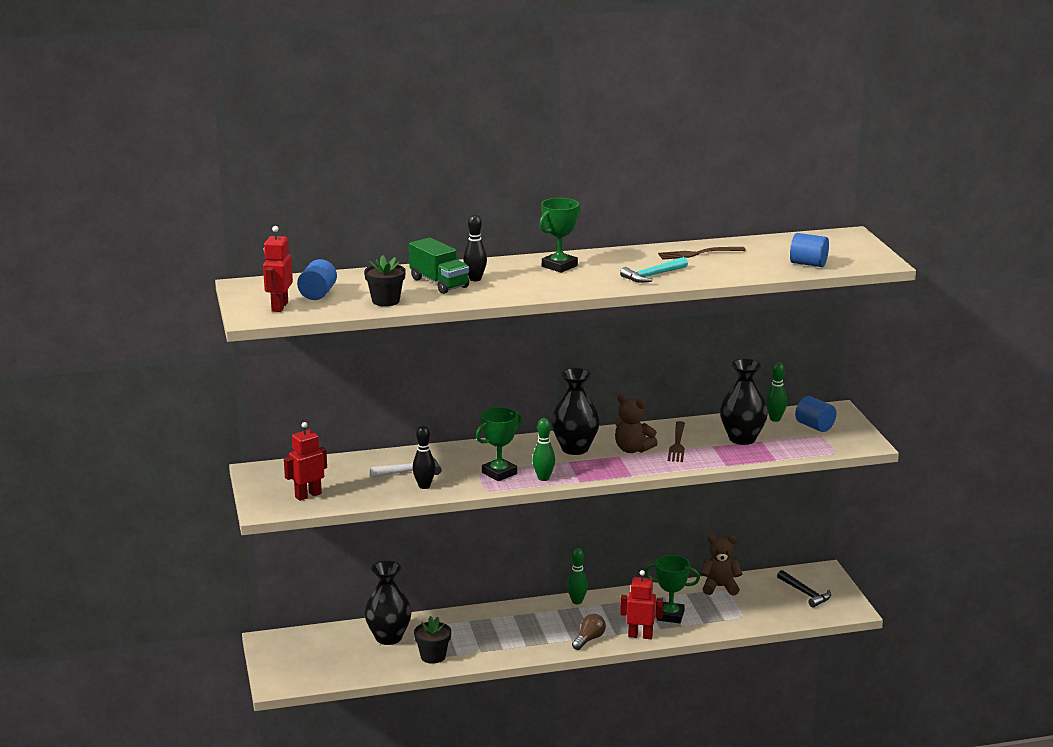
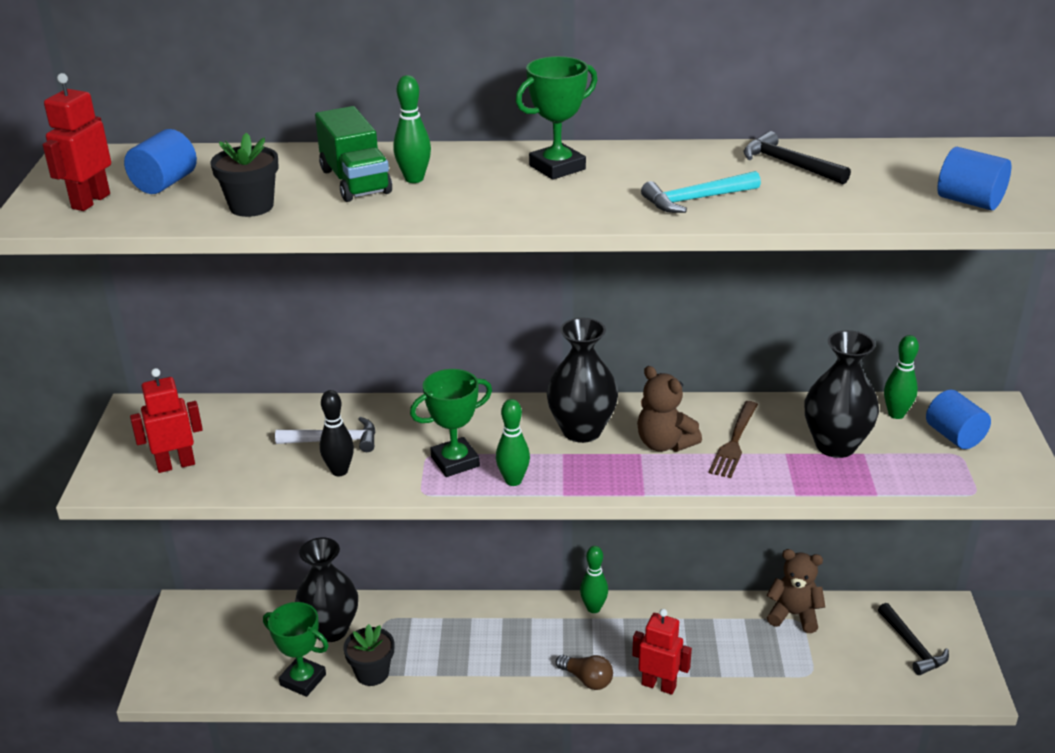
camera: 15 degrees right, 10 degrees up
(475, 279) = (414, 179): black bowling pin -> green bowling pin
(589, 639) = (587, 679): brown light bulb -> brown light bulb turned 75 degrees clockwise
(670, 616) = (711, 655): green trophy -> green trophy (303, 680)
(698, 253) = (789, 164): brown fork -> black hammer

